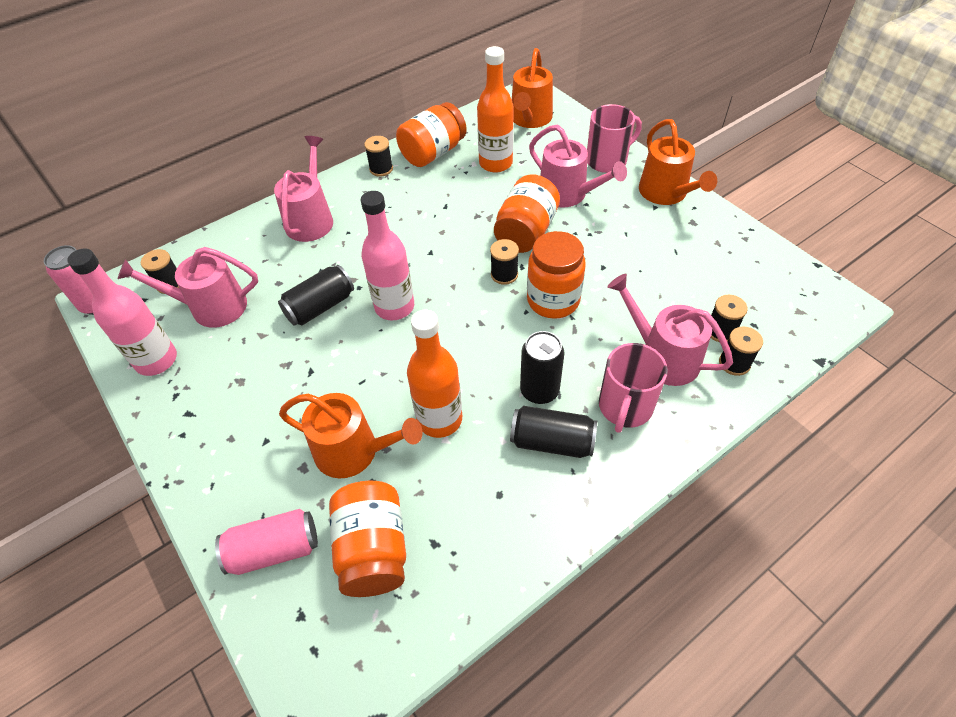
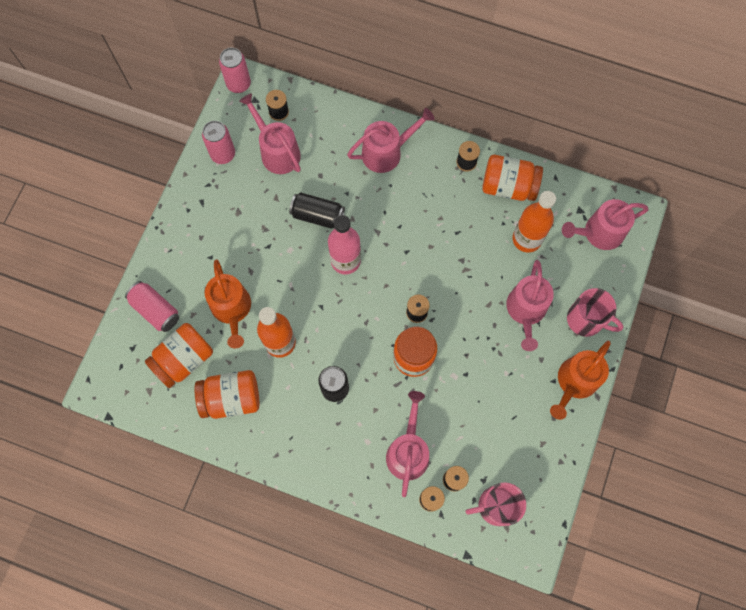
camera: 55 degrees right, 20 degrees up
(156, 360) = (223, 154): pink bottle -> pink can
(526, 232) = (466, 303): orange jar -> orange jar (231, 398)
(530, 119) = (599, 233): orange watering can -> pink watering can
(552, 442) = (303, 416): black can -> none
(625, 407) = (353, 446): pink mug -> pink mug (496, 506)

